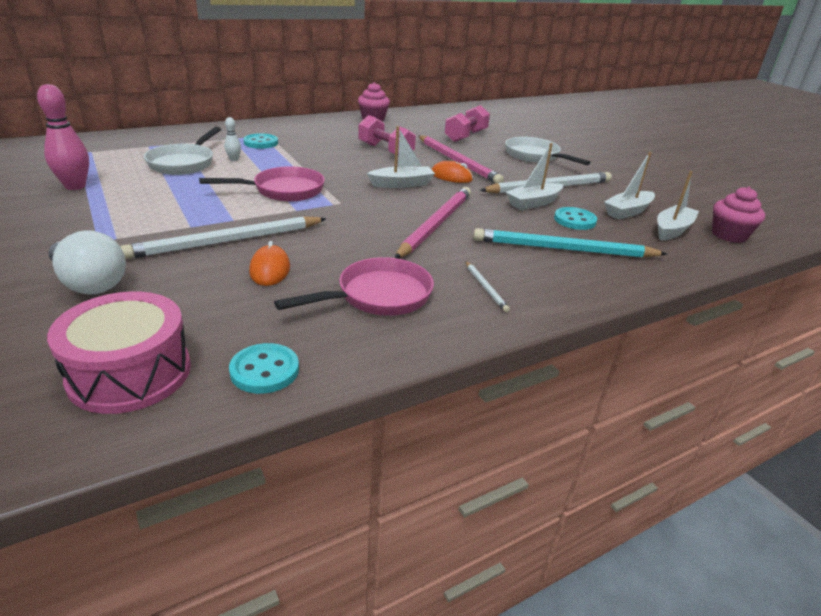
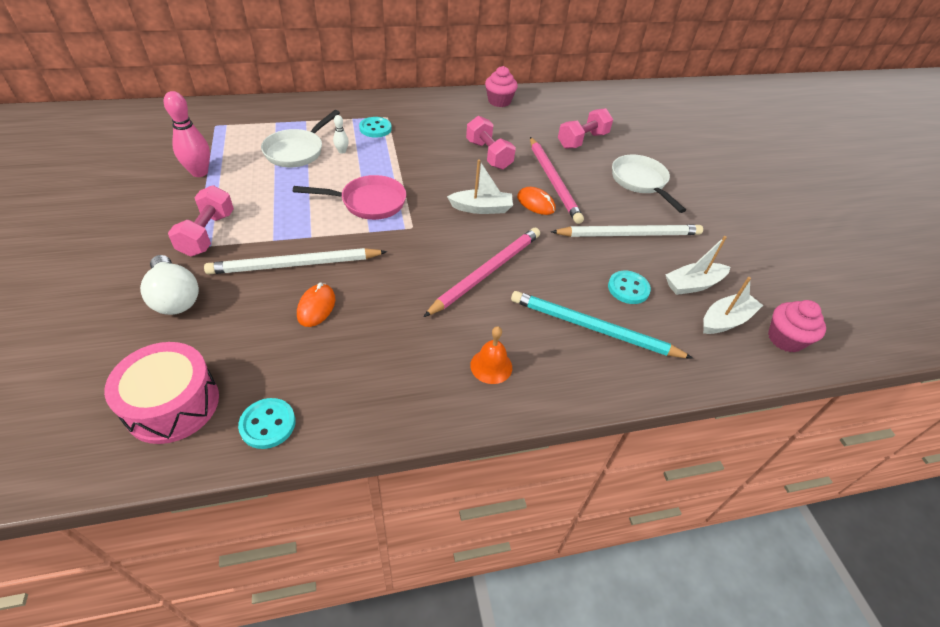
camera: 15 degrees right, 15 degrees up
(108, 230) = (207, 234): none -> pink dumbbell
(378, 296) = (391, 358): pink pan -> none
(485, 288) = (491, 366): white pencil -> orange bell
(533, 203) = (599, 256): white boat -> none

